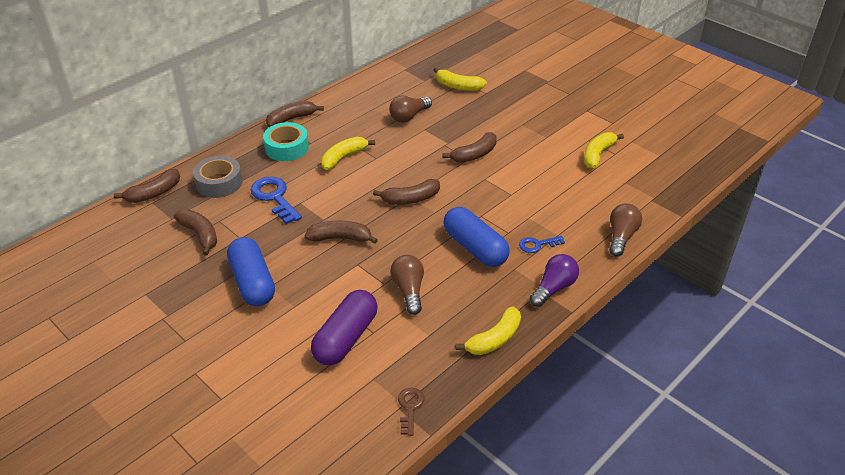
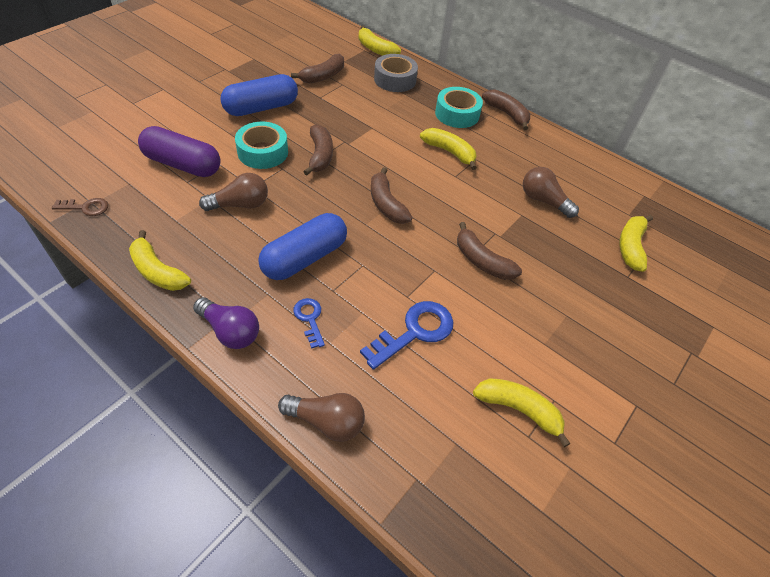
camera: 80 degrees right, 10 degrees up
(154, 193) = (375, 49): brown banana -> yellow banana
(274, 197) = (377, 112): blue key -> blue key (414, 332)
(331, 278) = (263, 152): none -> turquoise tape

